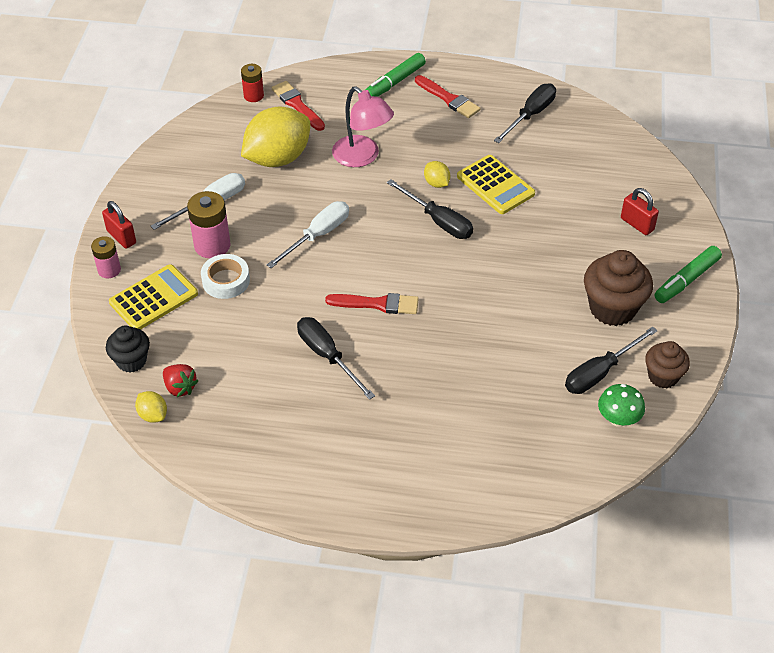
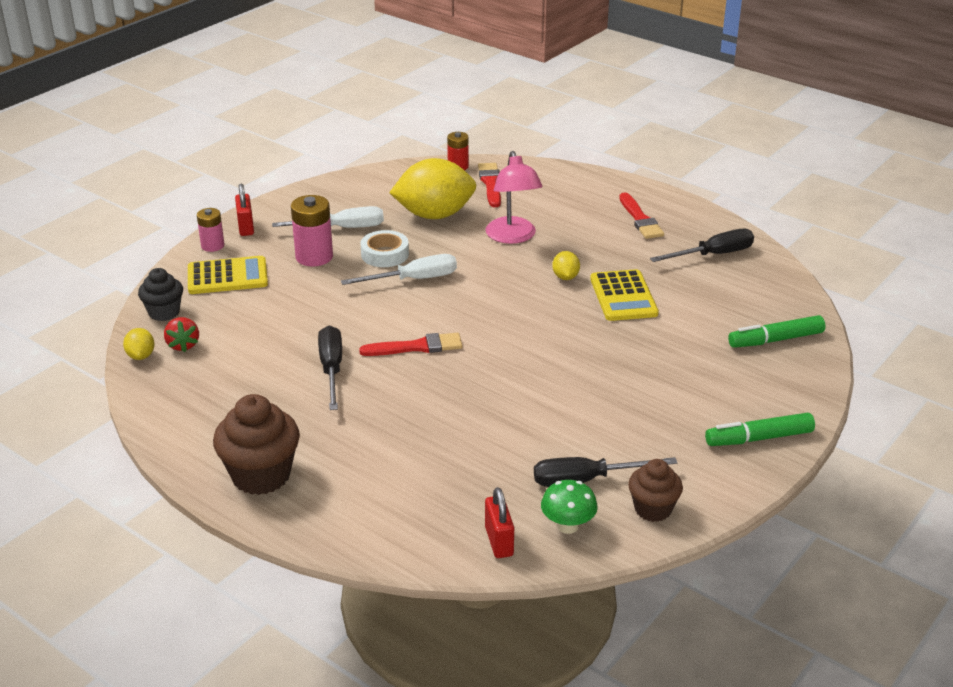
camera: 30 degrees right, 15 degrees down
(226, 280) = (300, 285): white tape -> white tape (385, 254)
(377, 304) = (416, 347): red brush -> red brush turned 45 degrees counterclockwise
(394, 82) = (599, 193): green marker -> green marker (775, 340)
(438, 221) = (538, 305): black screwdriver -> none
(612, 308) = (652, 433): brown cupcake -> brown cupcake (261, 475)
(637, 224) = (746, 374): red padlock -> red padlock (499, 541)

